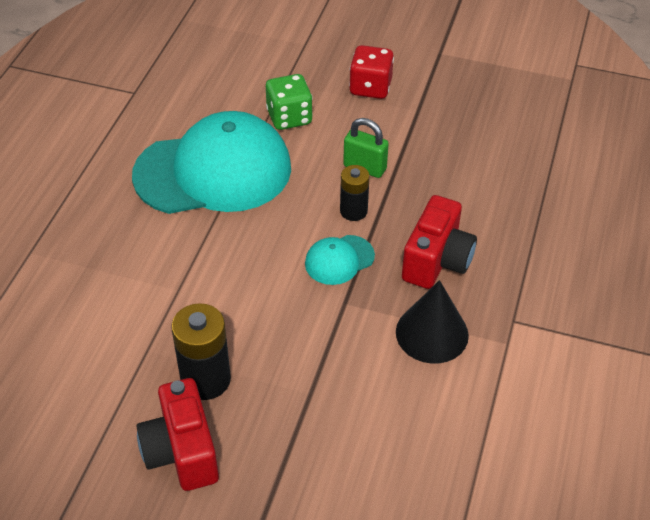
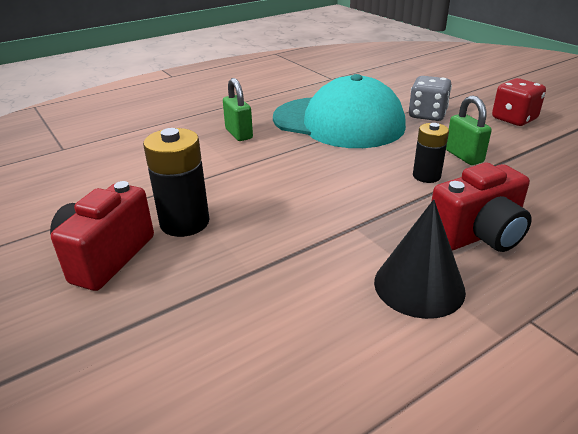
camera: 40 degrees right, 15 degrees down
(128, 241) = (239, 134): none -> green padlock
(289, 117) = (427, 115): green dice -> grey dice
(339, 260) = (380, 199): turquoise cap -> none

